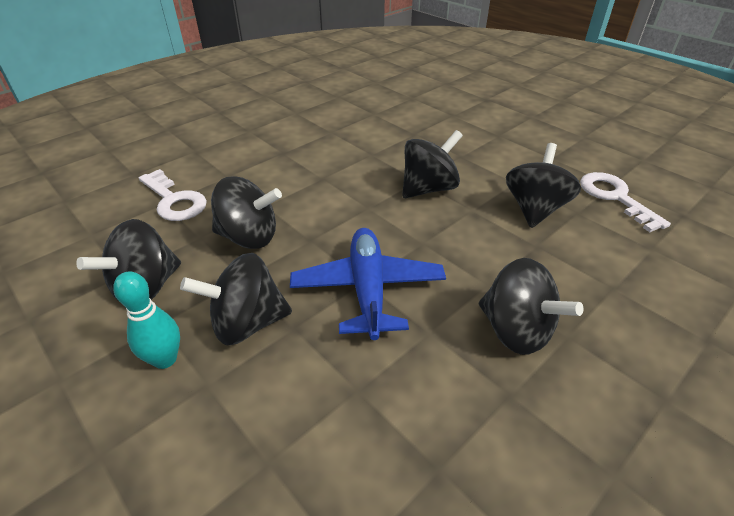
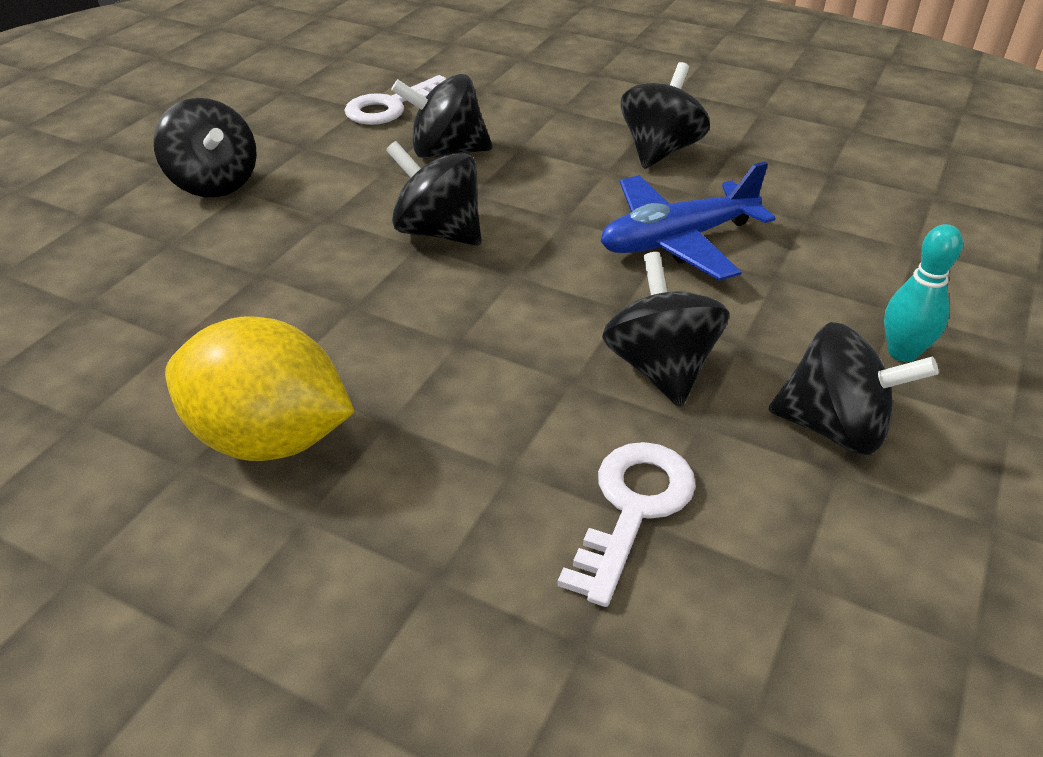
camera: 110 degrees left, 0 degrees up
(247, 323) = (801, 311): black spinning top -> black spinning top (214, 183)
(296, 127) = (270, 438): none -> yellow lemon

